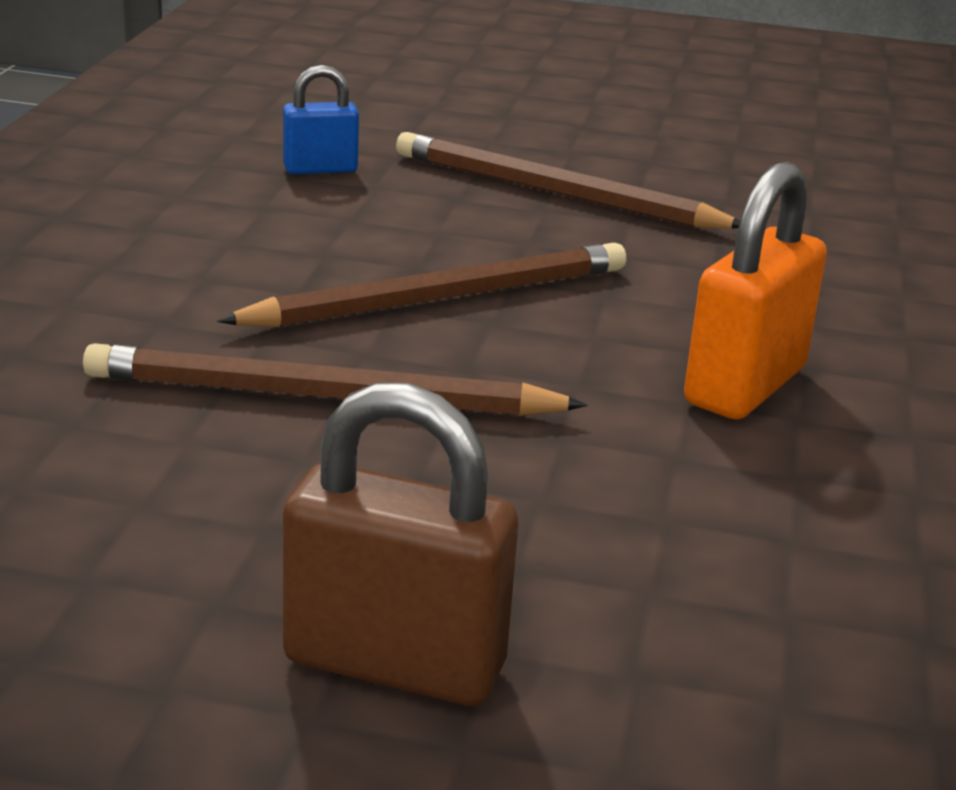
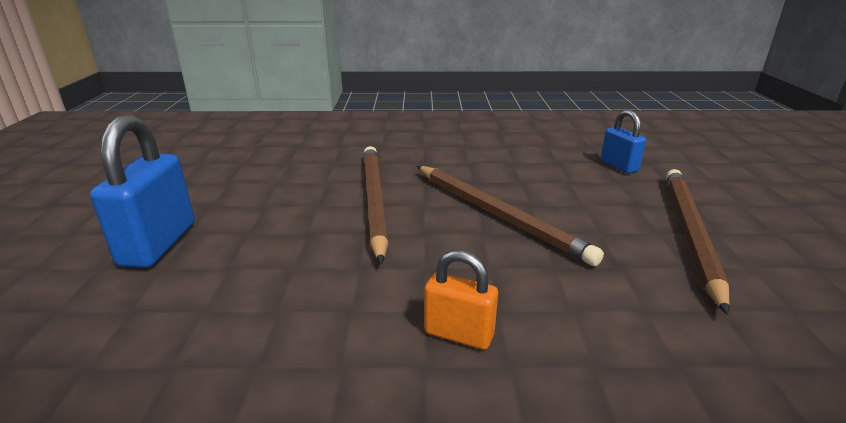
camera: 80 degrees right, 0 degrees up
(394, 664) = (158, 244): brown padlock -> blue padlock
(745, 386) = (459, 334): orange padlock -> orange padlock, size x0.58

